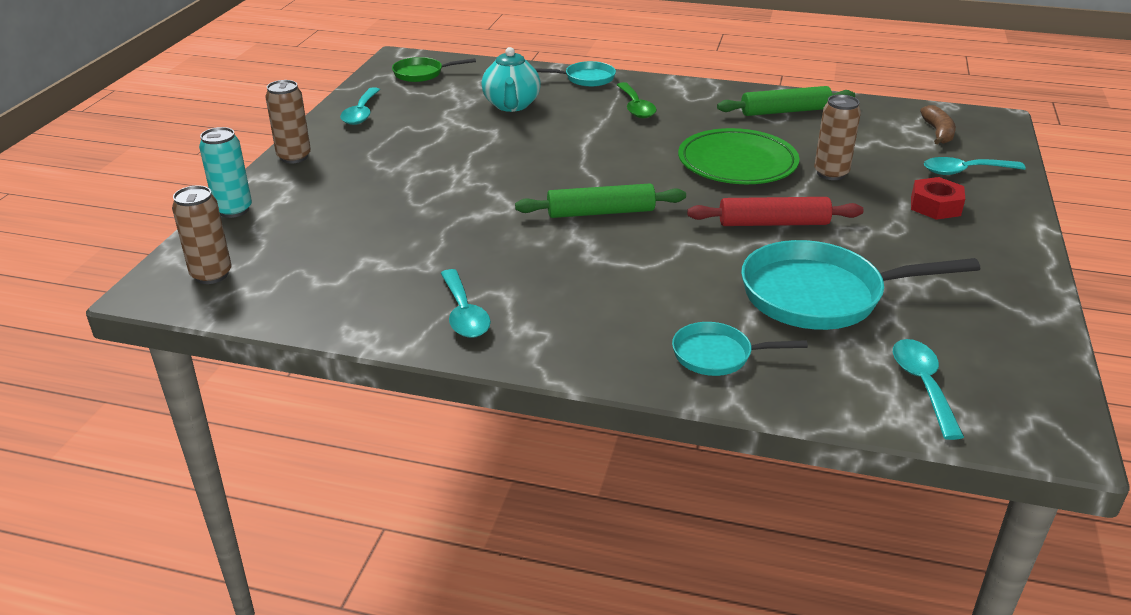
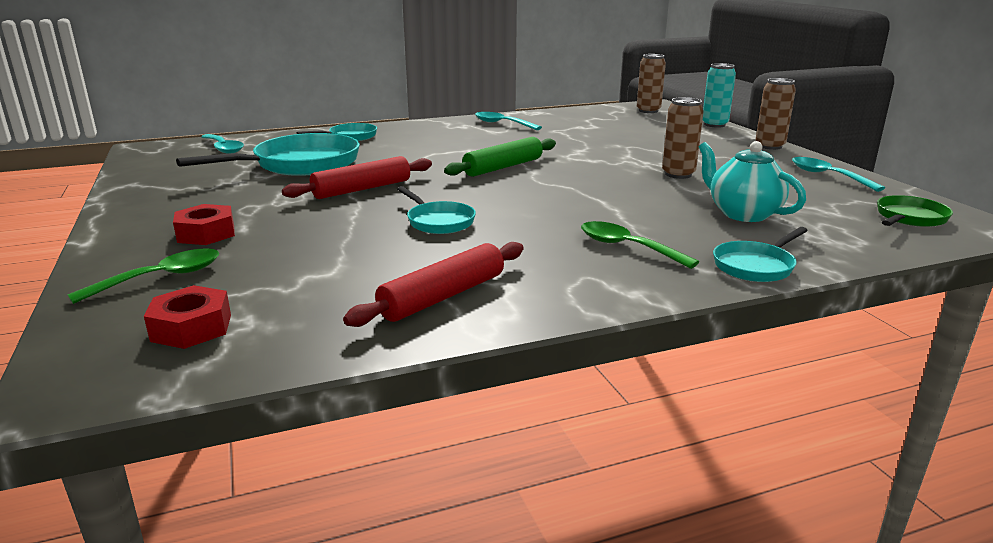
camera: 145 degrees right, 10 degrees down
(737, 163) = (438, 221): green plate -> turquoise pan
(785, 111) = (443, 296): green rolling pin -> red rolling pin
(831, 173) = (331, 236): brown can -> brown can (678, 174)
(938, 132) = (191, 328): brown banana -> red nut
(965, 171) = (161, 278): turquoise spoon -> green spoon

